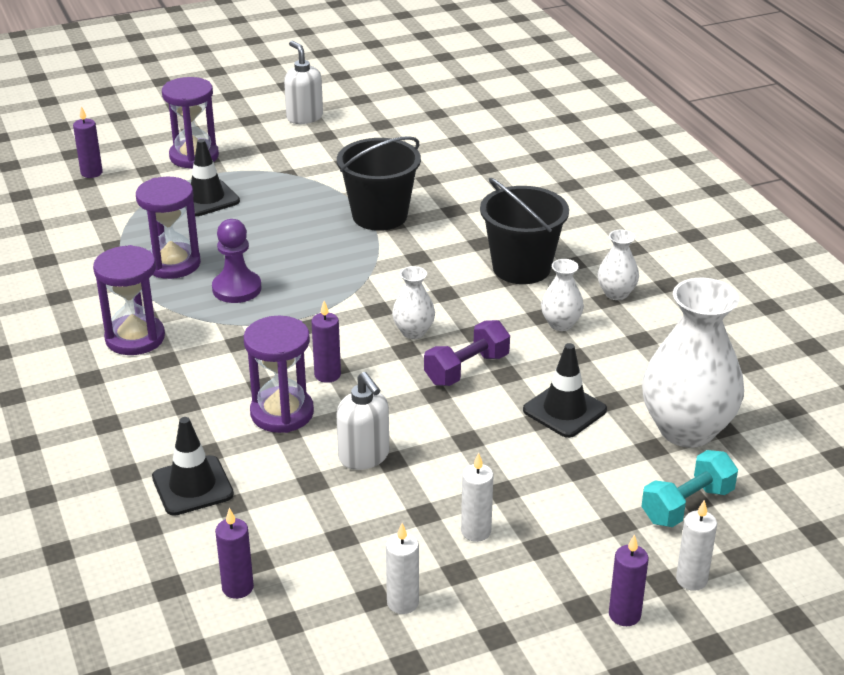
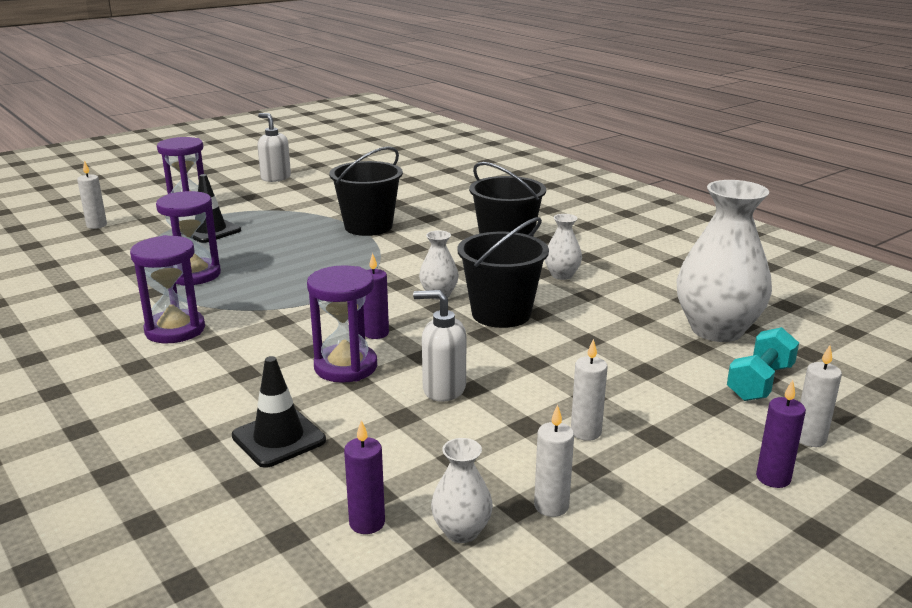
camera: 15 degrees left, 10 degrees down
(91, 173) = (96, 225): purple candle -> white candle
(237, 289) = (262, 285): purple pawn -> none
(364, 457) = (443, 389): white soap dispenser -> white soap dispenser turned 150 degrees clockwise
(467, 369) = (501, 314): purple dumbbell -> black bucket
(564, 410) = (605, 330): black traffic cone -> none
(616, 293) = (593, 252): white vase -> white vase (461, 531)

